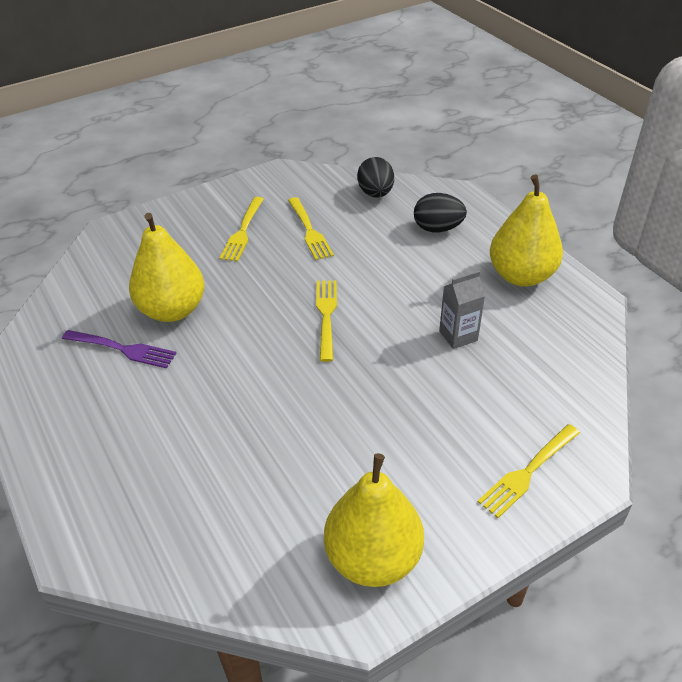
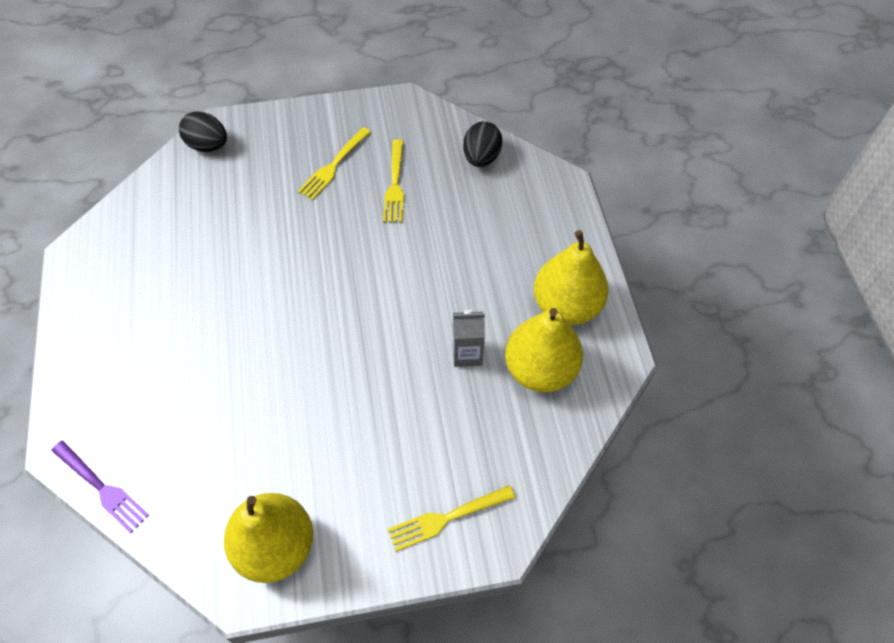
camera: 20 degrees right, 15 degrees up
(122, 349) = (173, 265): purple fork -> purple fork (101, 487)
(172, 310) = (232, 237): yellow pear -> yellow pear (540, 369)
(326, 316) = (360, 290): yellow fork -> none
(437, 228) = (518, 221): black egg -> black egg (208, 145)

